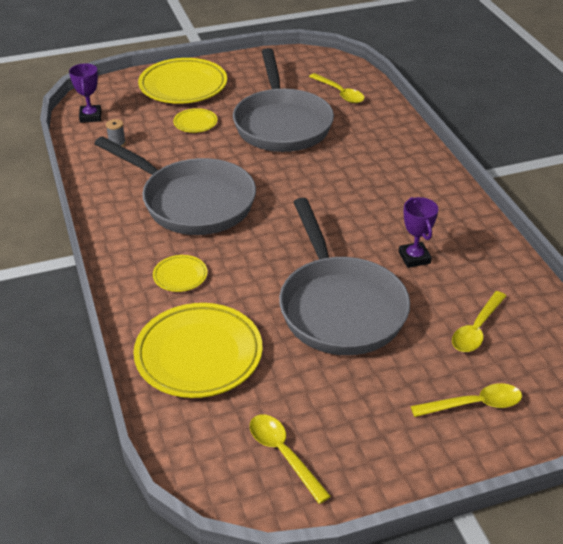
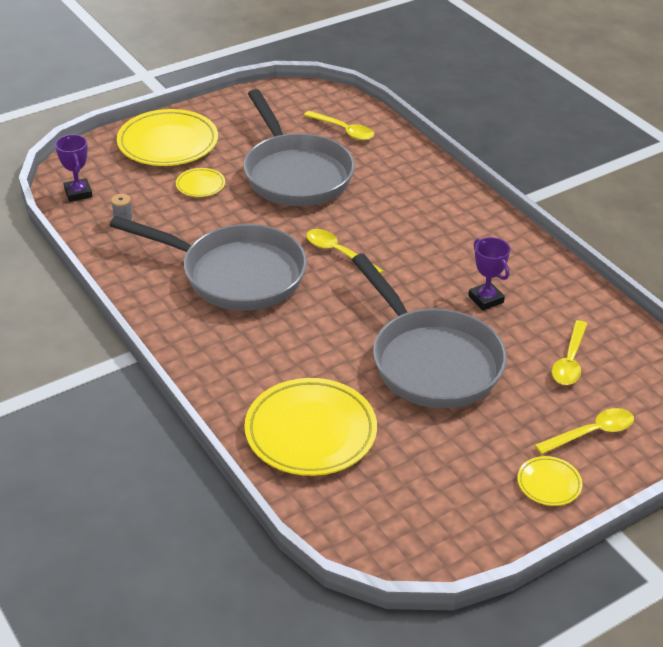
camera: 15 degrees left, 0 degrees up
(180, 276) = (257, 355): yellow plate -> yellow plate (549, 484)
(283, 454) = (432, 511): yellow spoon -> yellow spoon (338, 253)

